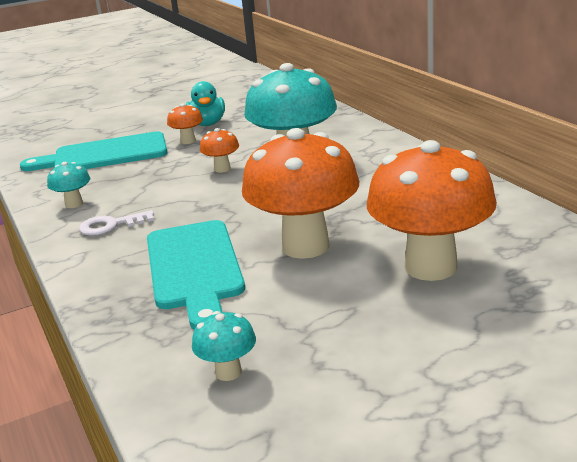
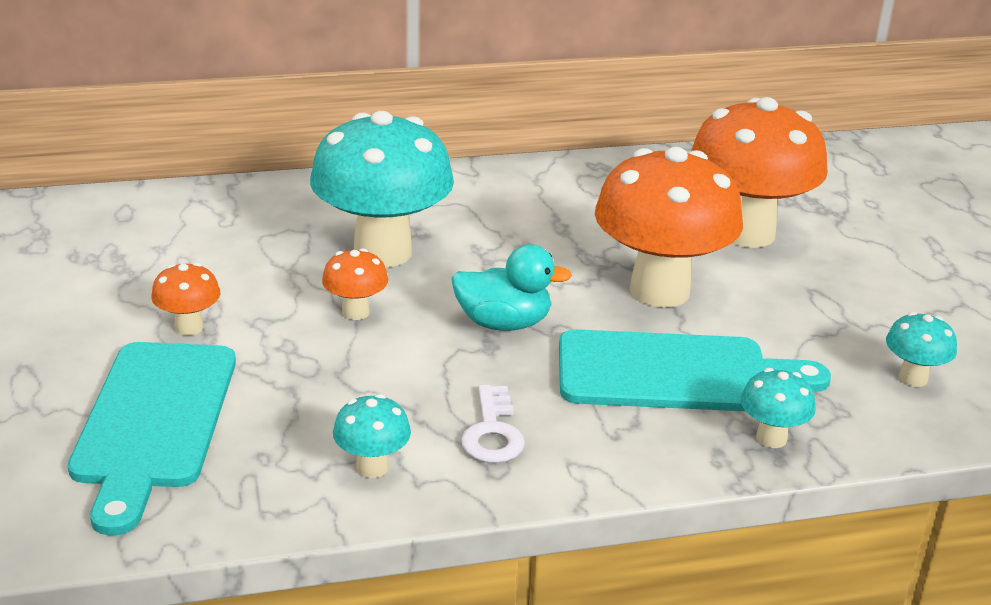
camera: 80 degrees left, 5 degrees up
(123, 314) = (771, 438): none -> turquoise mushroom
(207, 124) = (122, 298): turquoise duck -> turquoise duck (503, 323)

